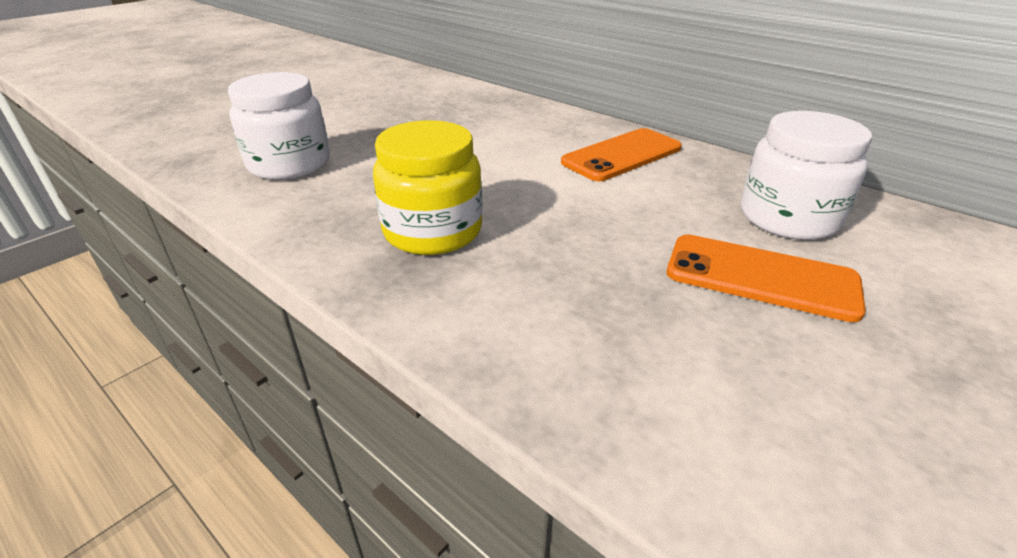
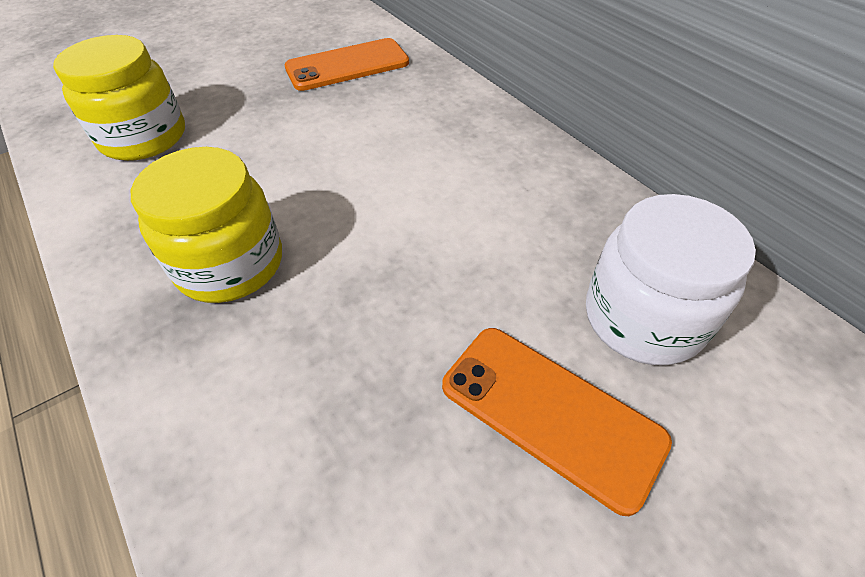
camera: 15 degrees right, 15 degrees up
(289, 164) = (144, 137): white jar -> yellow jar
(622, 155) = (499, 174): orange phone -> orange phone (347, 65)

